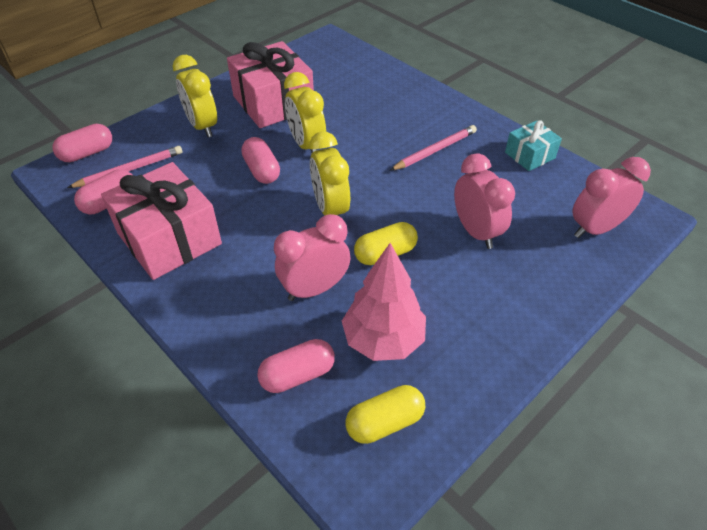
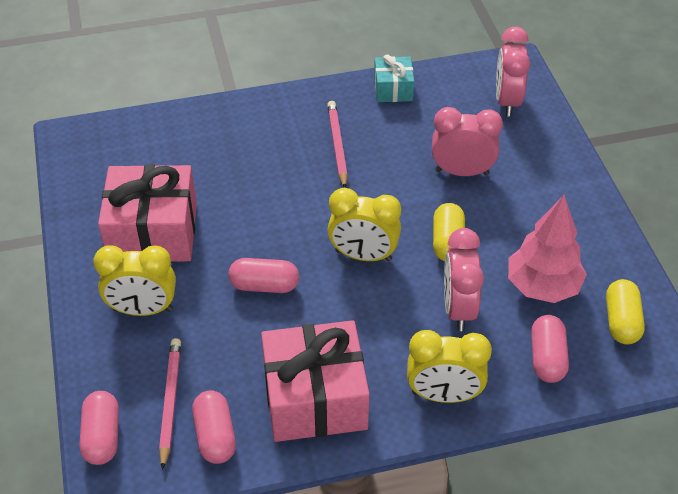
camera: 60 degrees left, 0 degrees up
(307, 145) = (252, 234): yellow clock -> yellow clock (443, 395)

